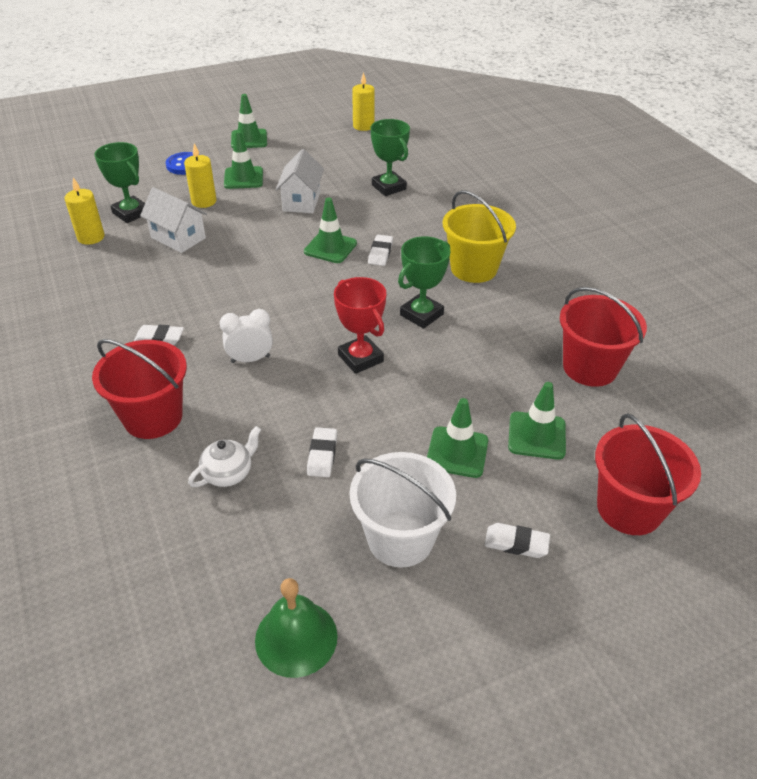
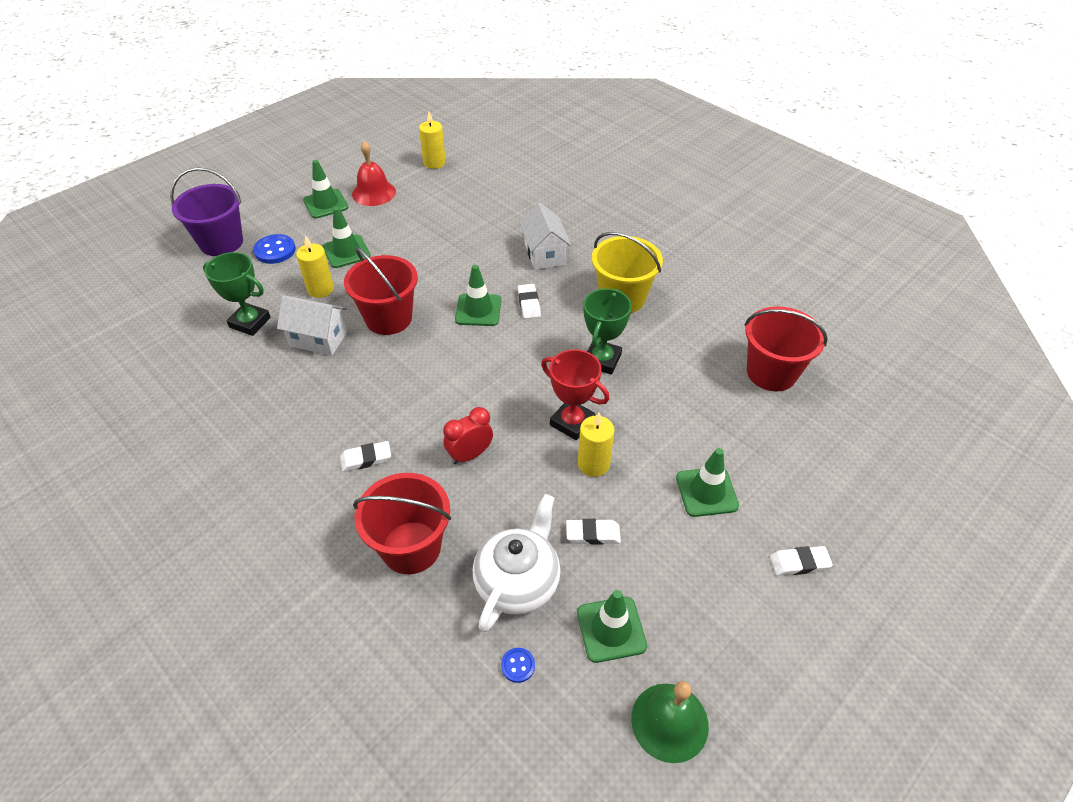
camera: 20 degrees left, 5 degrees up
(91, 237) = (223, 363): yellow candle -> yellow candle (593, 464)
(146, 150) = (221, 242): none -> purple bucket
(185, 541) = (518, 665): none -> blue button
(228, 473) = (518, 582): white teapot -> white teapot, size x1.69
(250, 359) = (470, 455): white clock -> red clock
(295, 139) = (374, 193): none -> red bell
(301, 201) = (421, 264): white house -> white house (544, 254)
(322, 455) = (593, 534): white eraser -> white eraser turned 75 degrees counterclockwise
(389, 187) = (497, 228): green trophy -> none
(400, 538) = (704, 593): white bucket -> none
(536, 436) = (763, 454): green traffic cone -> green traffic cone (611, 629)
(629, 508) = (868, 499): red bucket -> red bucket (388, 318)

